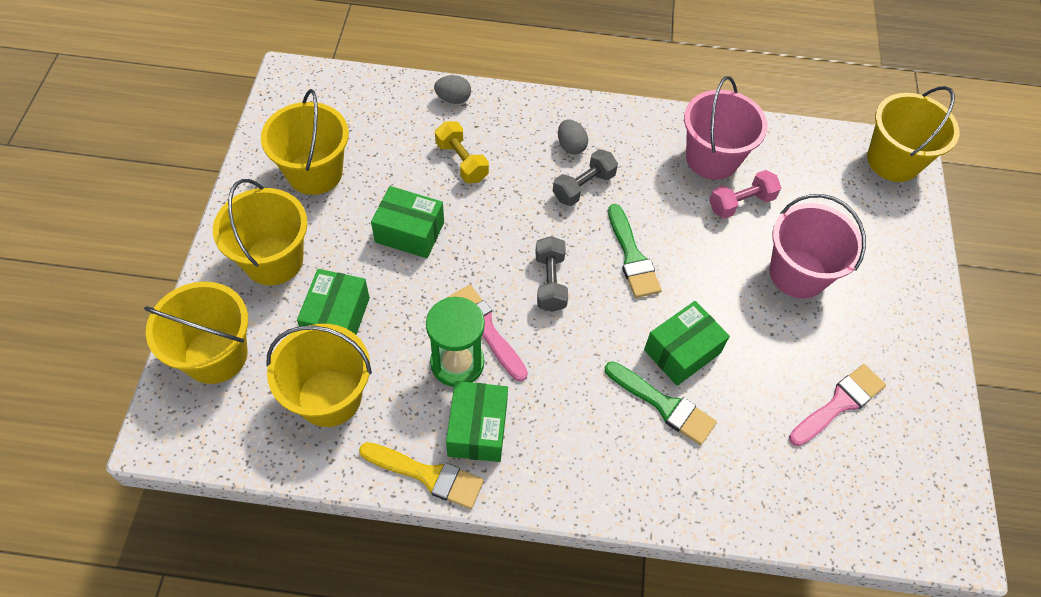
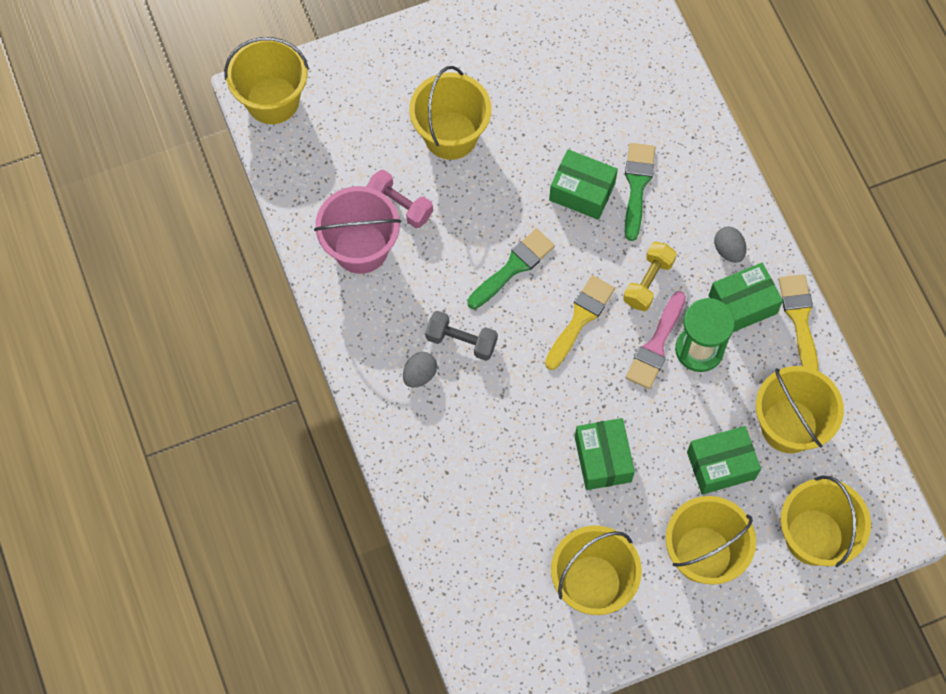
camera: 115 degrees left, 10 degrees up
(453, 99) = (425, 513): grey egg -> grey egg (728, 250)
(462, 161) = (497, 460): yellow dumbbell -> yellow dumbbell (648, 282)
(550, 282) = (580, 319): grey dumbbell -> yellow brush
(797, 274) = (451, 135): pink bucket -> yellow bucket
(839, 403) = (557, 68): pink brush -> none

